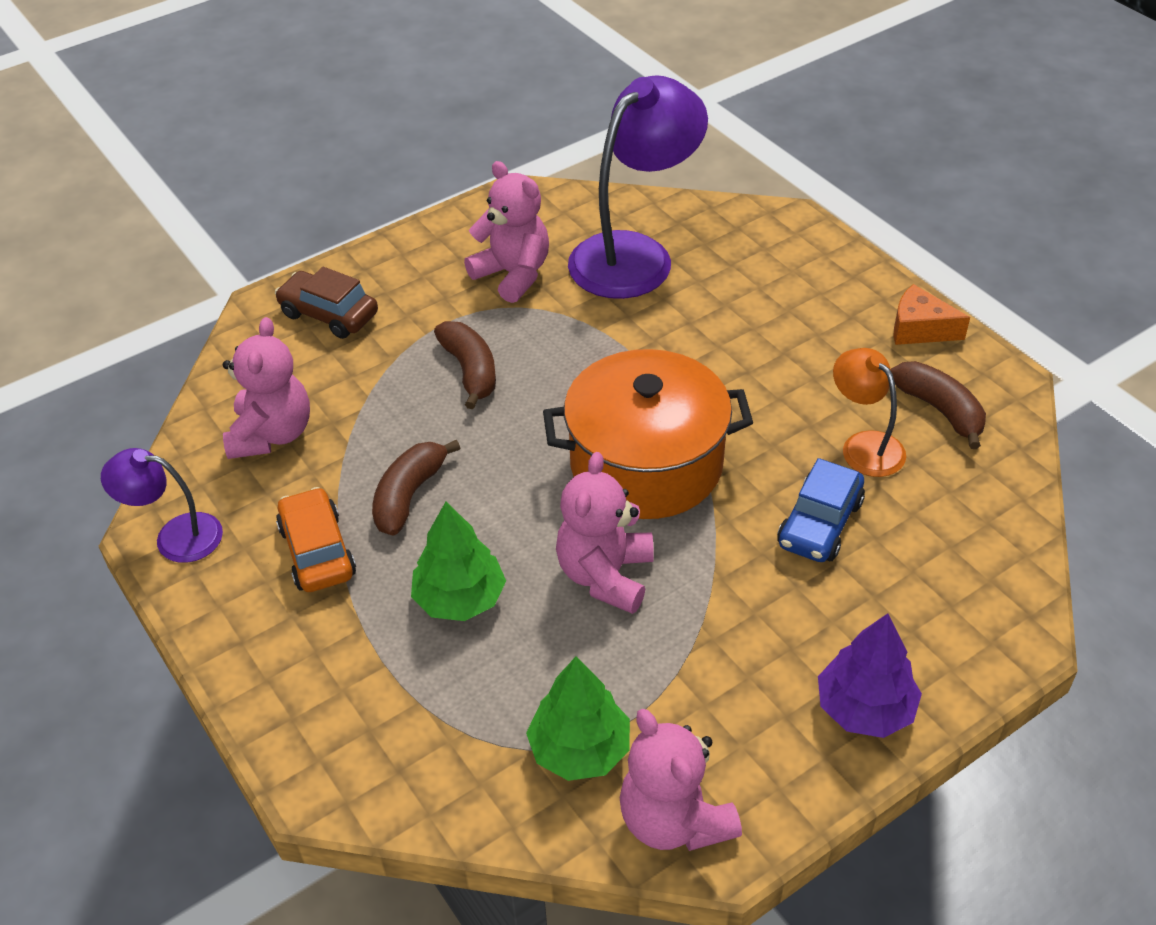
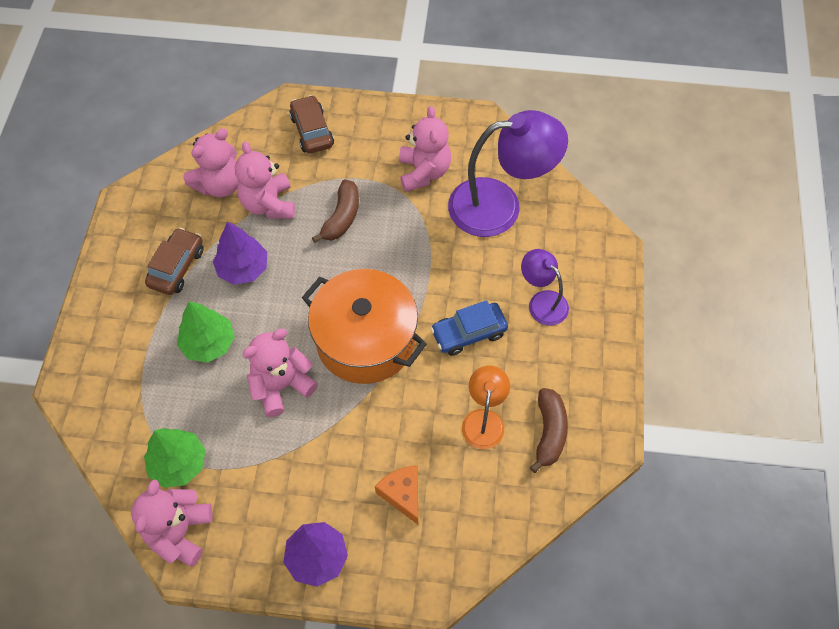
camera: 40 degrees right, 15 degrees up
(175, 536) = (130, 210): purple lamp -> purple lamp (542, 302)
(317, 551) = (177, 267): orange car -> brown car
(362, 414) = (269, 204): none -> pink teddy bear
(409, 495) = (243, 268): brown banana -> purple tree
(820, 524) = (409, 444): blue car -> blue car (469, 333)
(919, 329) = (599, 374): orange cheese -> orange cheese (402, 494)

